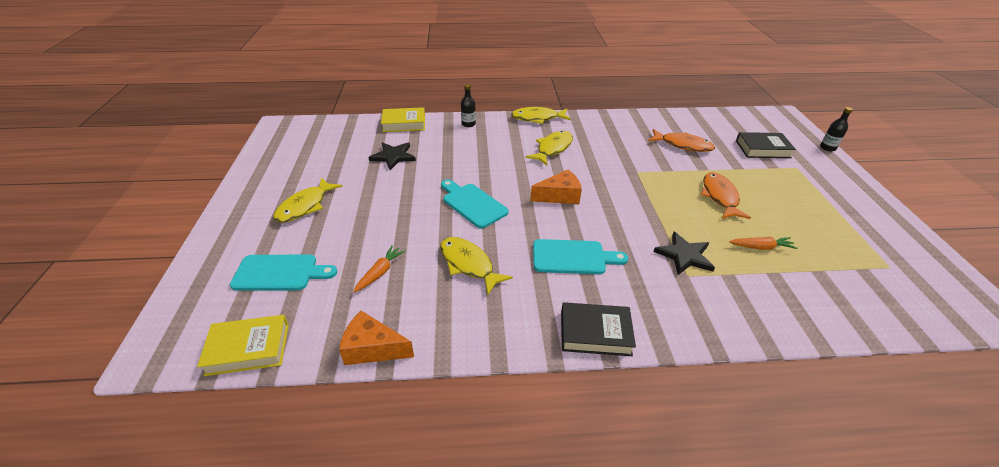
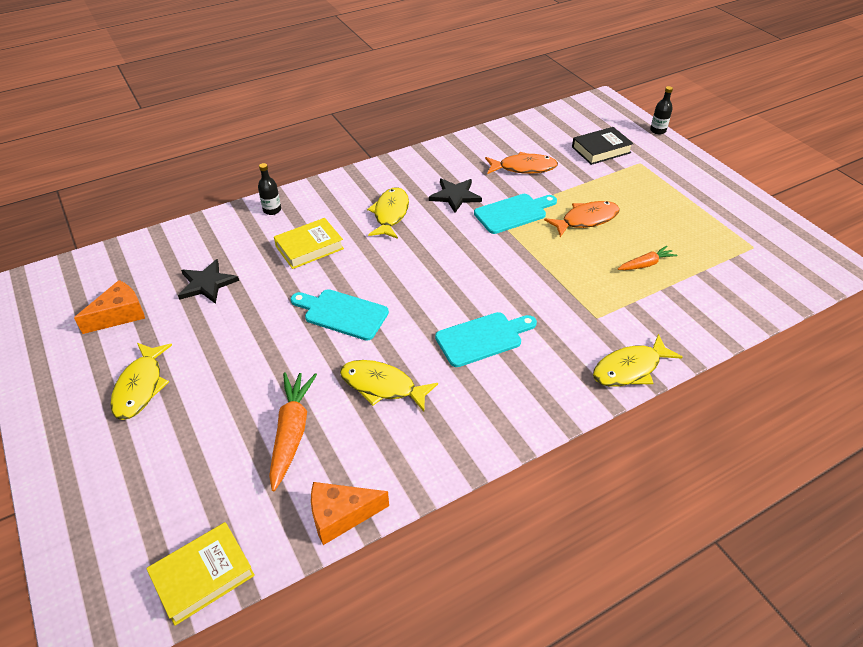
camera: 25 degrees left, 5 degrees up
(280, 273) = (173, 479): turquoise cutting board -> turquoise cutting board (513, 213)
(380, 272) = (291, 432): orange carrot -> orange carrot, size x1.69
(404, 123) = (189, 233): yellow book -> yellow book (309, 247)
(537, 118) = (350, 178): yellow fish -> yellow fish (630, 368)
(559, 196) = (431, 272): orange cheese -> orange cheese (119, 315)
(595, 333) = (545, 409): black book -> none
(684, 255) = (584, 297): black star -> black star (455, 196)
(720, 197) = (586, 220): orange fish -> orange fish turned 90 degrees clockwise

